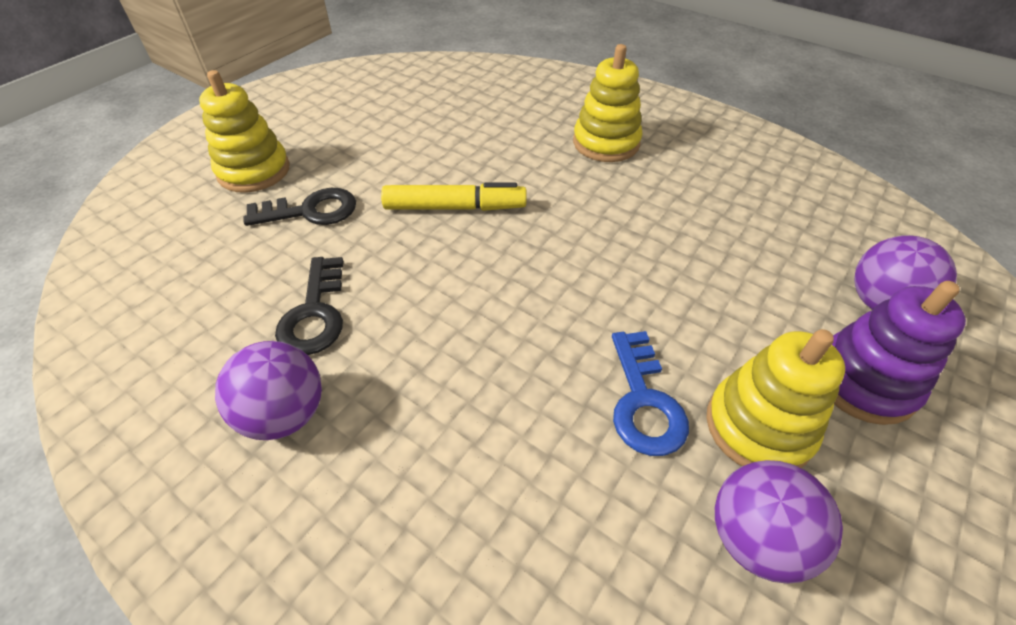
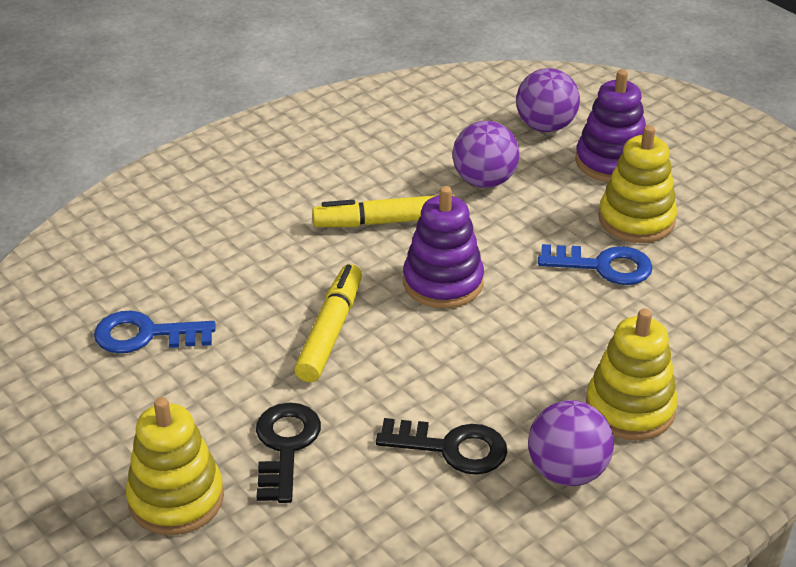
camera: 75 degrees left, 10 degrees down
(423, 120) = (145, 335): none -> blue key
(550, 266) = (443, 282): none -> purple stacking toy
(606, 143) = (271, 205): yellow stacking toy -> yellow stacking toy (630, 408)
(622, 210) = (385, 222): none -> yellow marker
(756, 538) = (714, 247): purple ball -> purple ball (484, 181)

